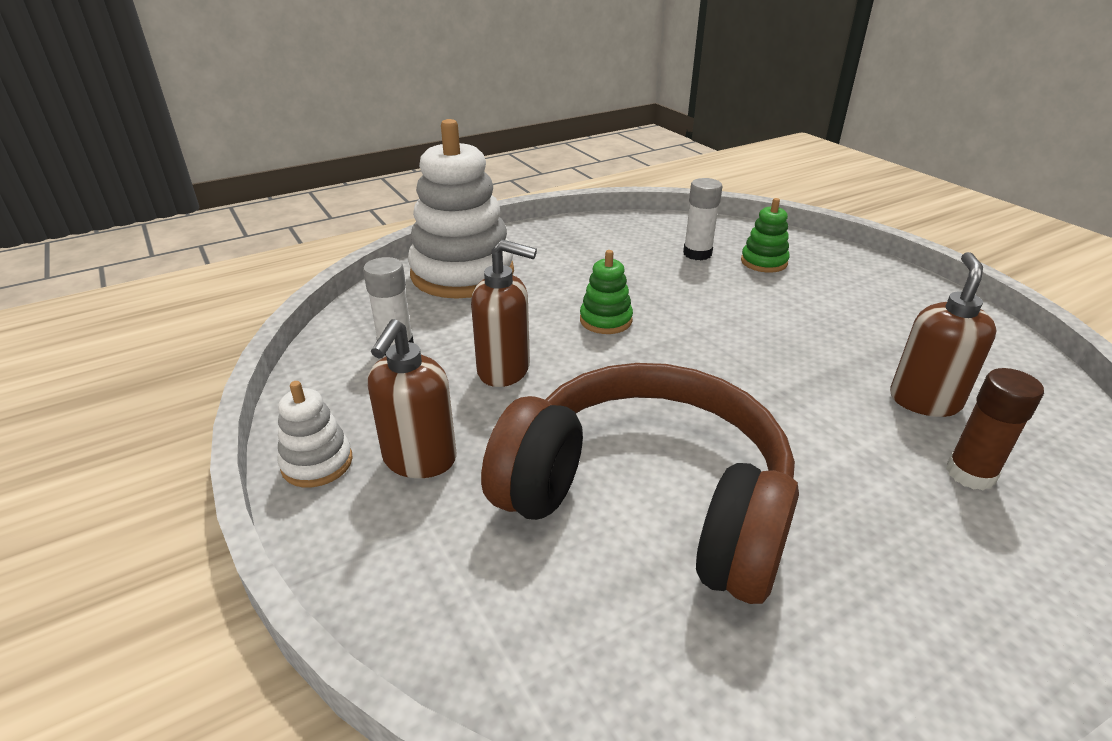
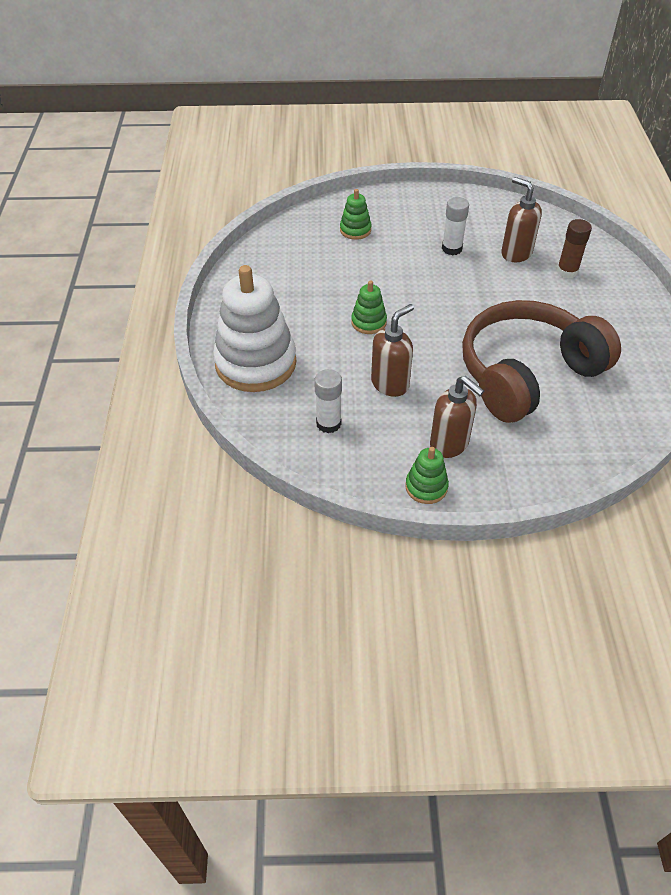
camera: 60 degrees left, 15 degrees up
(317, 463) = (426, 487): white stacking toy -> green stacking toy
(697, 254) = (322, 250): white glue stick -> white glue stick (452, 249)

